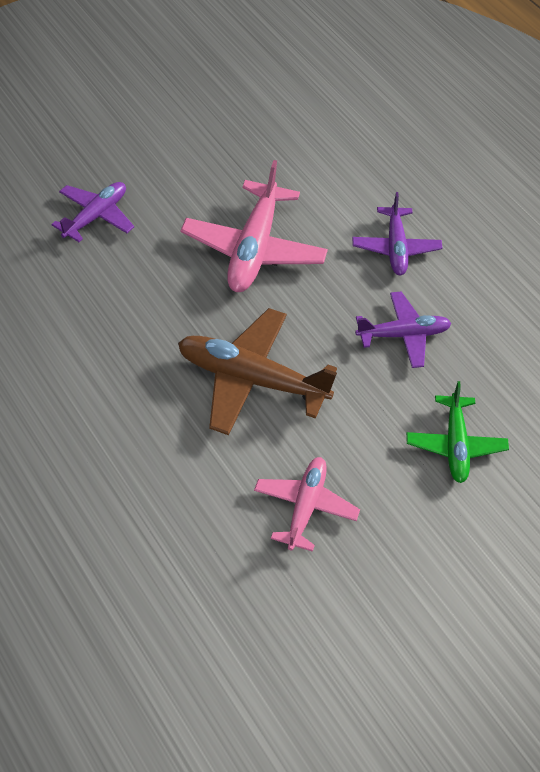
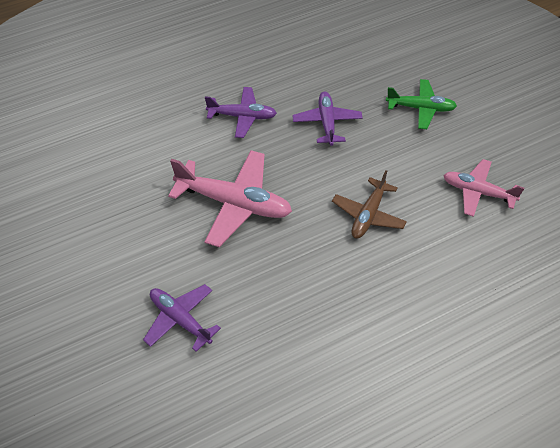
camera: 80 degrees left, 0 degrees up
(251, 380) = (368, 215): brown plane -> brown plane, size x0.62

